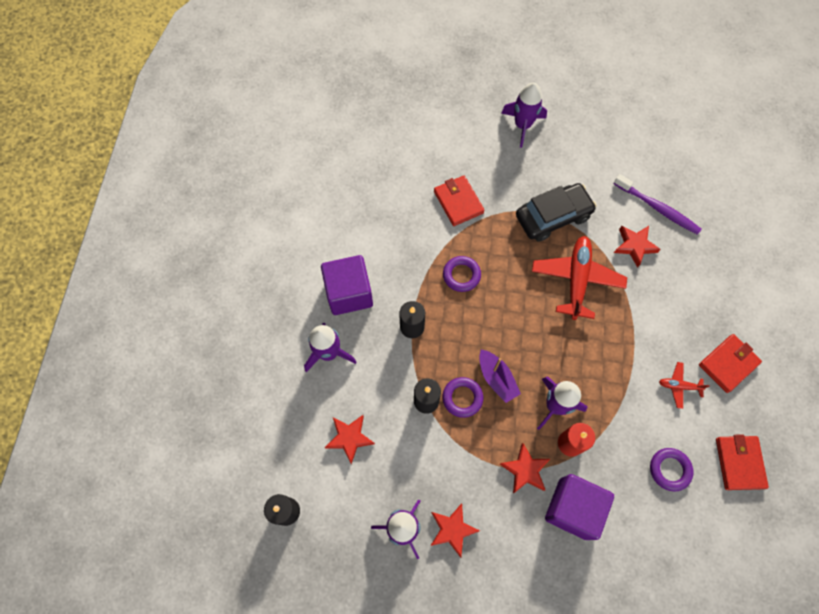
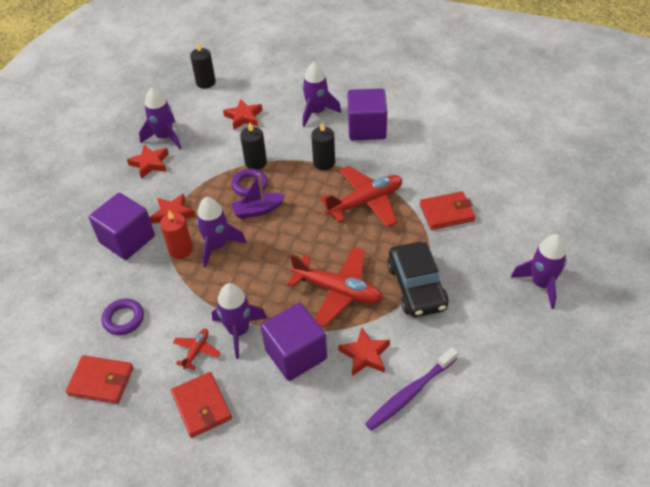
camera: 105 degrees right, 20 degrees down
(461, 275) = (365, 202): purple ring -> red plane
(646, 355) = (239, 331): none -> purple rocket
(652, 300) = (296, 354): none -> purple cube

